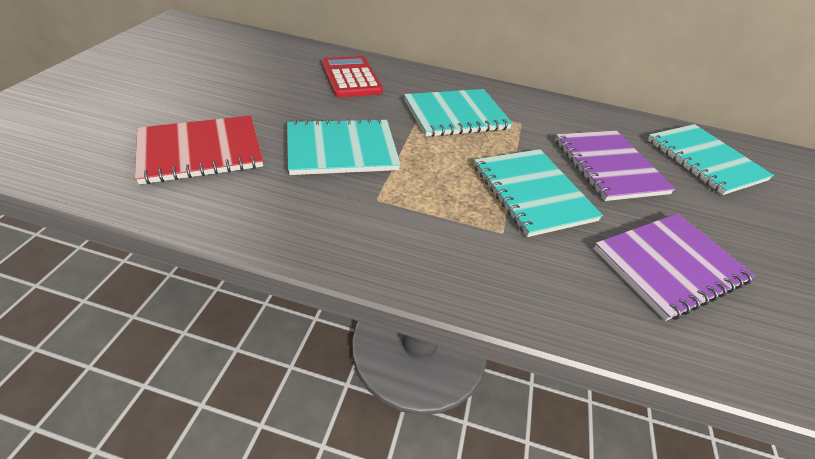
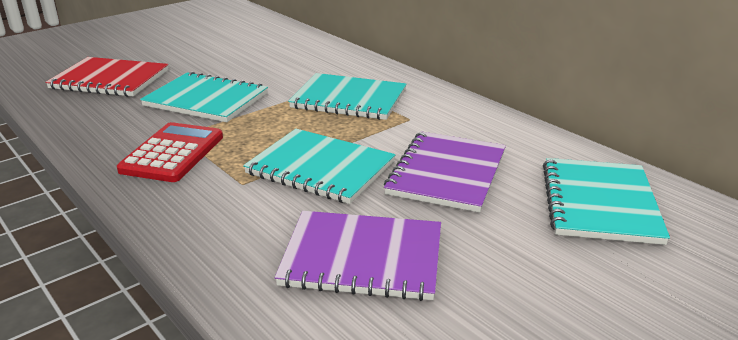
camera: 40 degrees right, 15 degrees down
(351, 78) = (296, 57): red calculator -> red calculator (173, 153)
(532, 193) = (320, 168): turquoise notebook -> turquoise notebook turned 75 degrees counterclockwise

